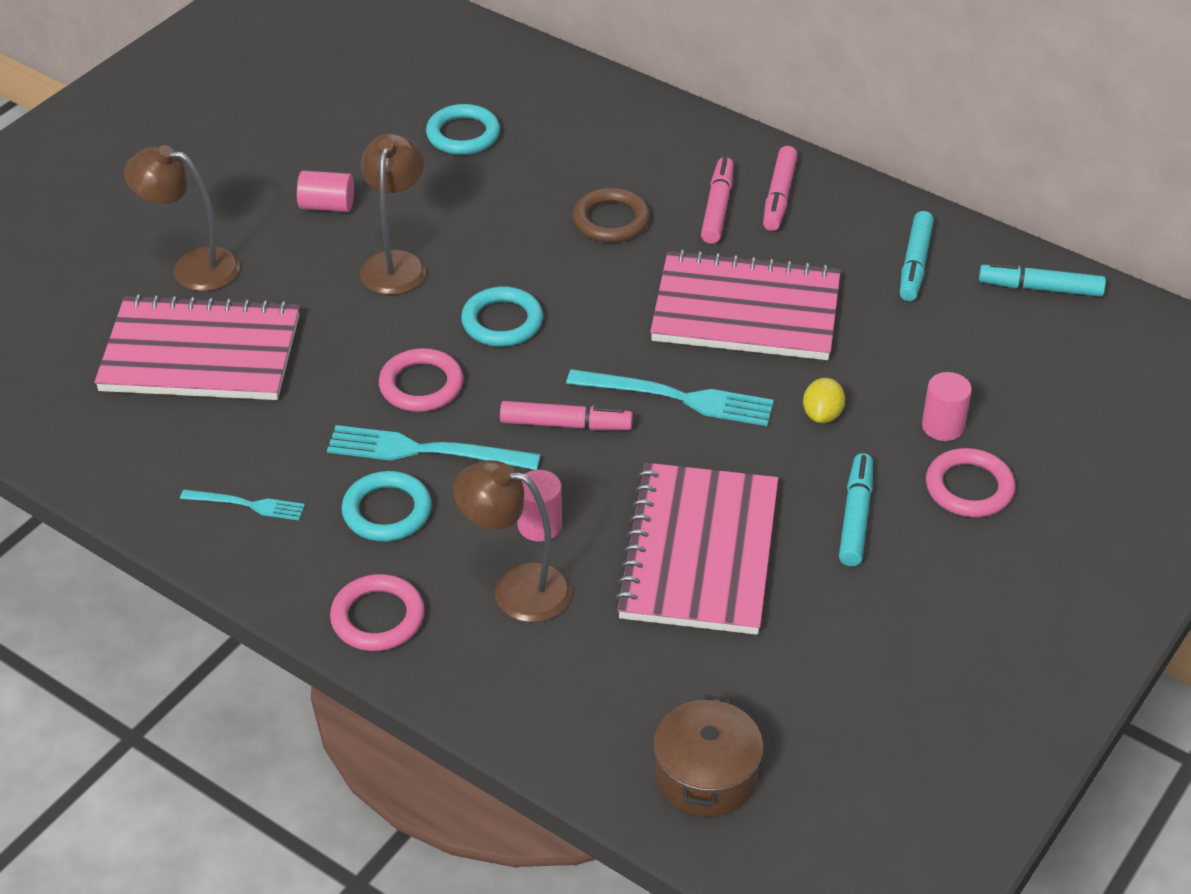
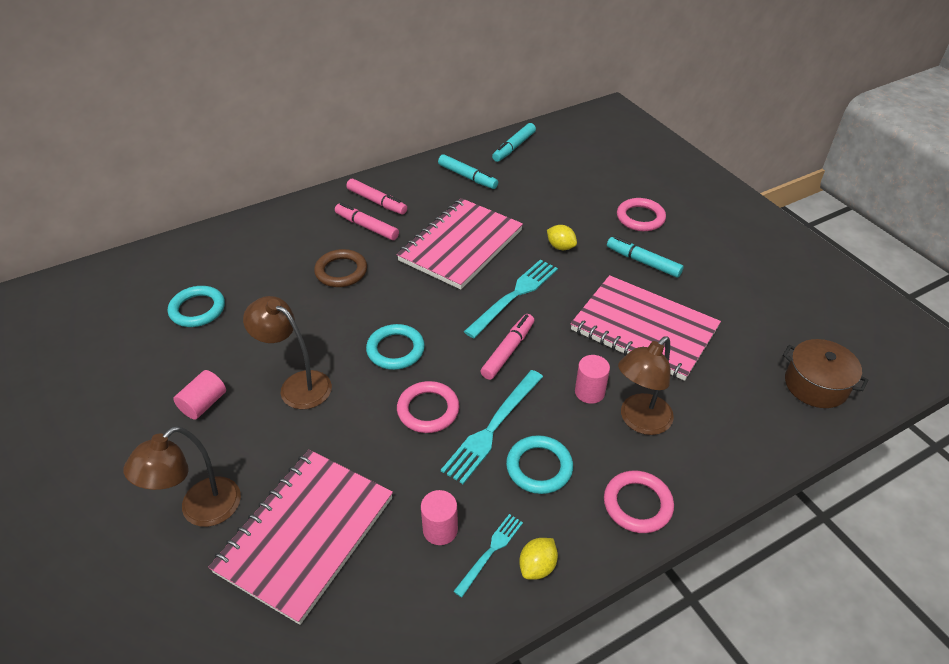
camera: 65 degrees left, 0 degrees up
(246, 550) = (537, 566): none -> yellow lemon
(942, 426) = (592, 210): pink cylinder -> pink cylinder (440, 529)

